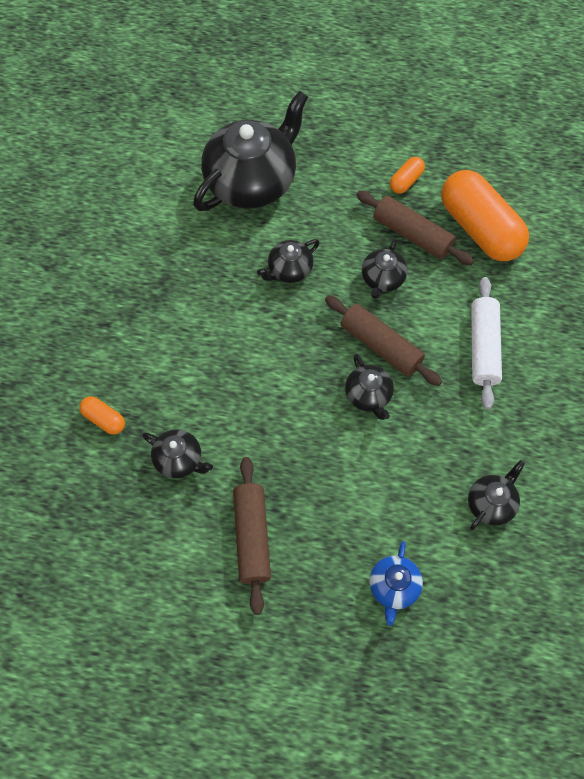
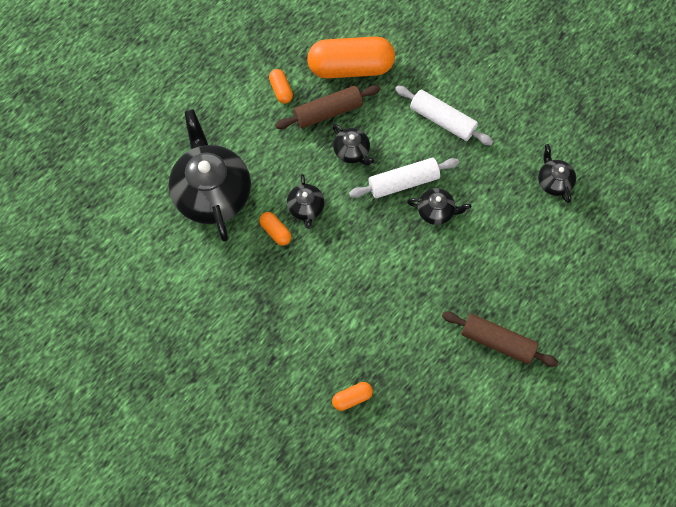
camera: 60 degrees left, 5 degrees up
(179, 460) = (414, 361): black teapot -> none
(245, 256) = (275, 231): none -> orange capsule
(381, 346) = (403, 182): brown rolling pin -> white rolling pin
(393, 587) = (578, 272): blue teapot -> none

